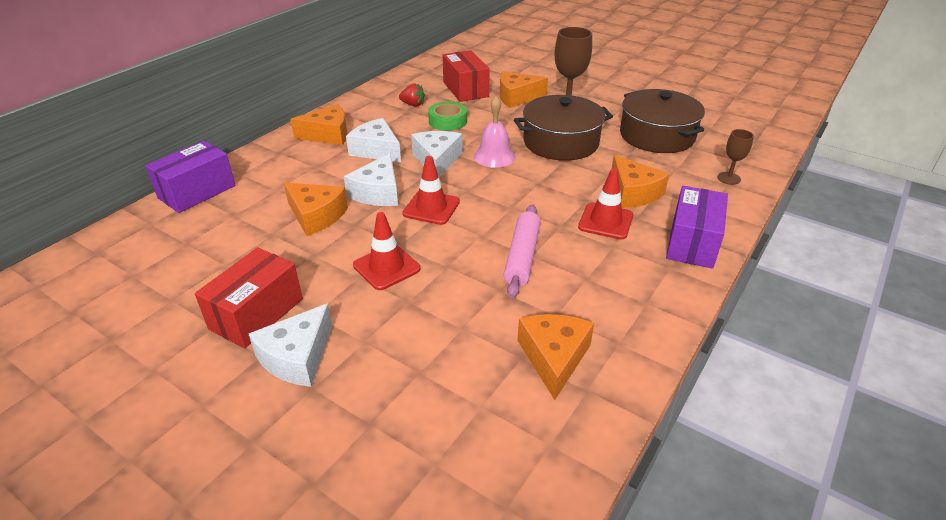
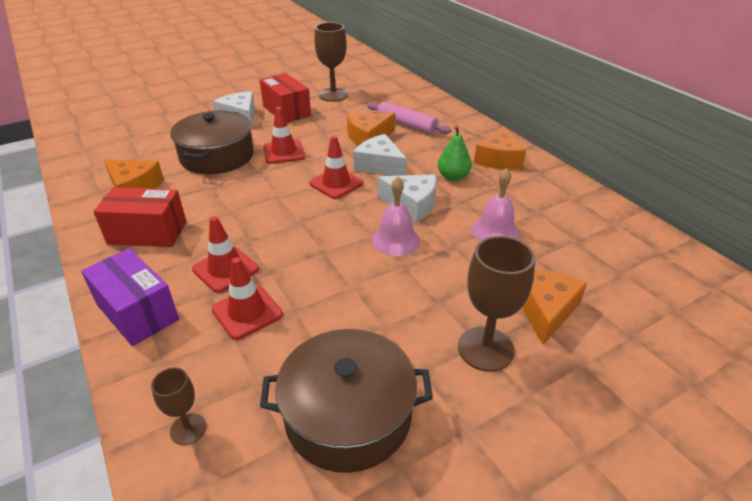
camera: 115 degrees right, 0 degrees up
(180, 287) = (333, 95): none -> brown goblet
(197, 192) = (435, 104): purple box -> none
(376, 150) = (453, 177): white cheese -> green pear
(413, 104) = (550, 218): red strawberry -> none
(447, 121) = (495, 231): green tape -> pink bell
(465, 89) = (586, 269): red box -> red box (147, 233)
(522, 256) = (233, 207): pink rolling pin -> pink rolling pin (407, 125)
(561, 142) = (393, 301): brown pot -> brown pot (217, 156)
(633, 193) = (247, 312): orange cheese -> red traffic cone

